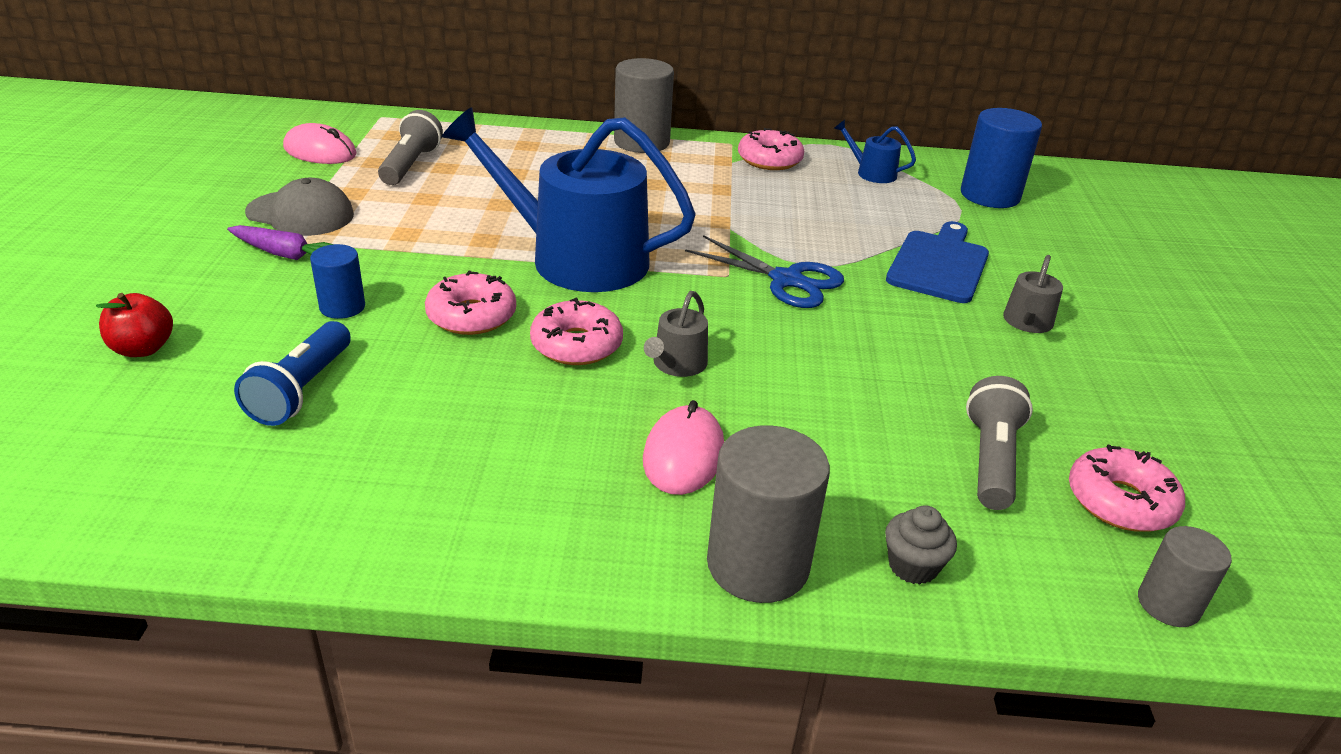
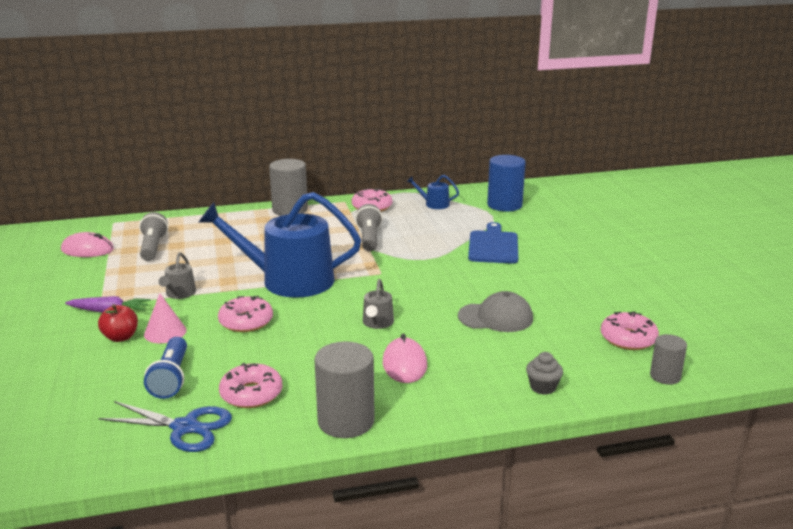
camera: 15 degrees left, 10 degrees down
(143, 349) = (56, 378): red apple -> red apple (120, 337)
(300, 214) = (101, 287): grey cap -> grey cap (495, 317)
(342, 307) = (165, 332): blue cylinder -> pink cone
(576, 345) = (316, 324): pink donut -> pink donut (251, 394)
(757, 565) = (468, 403): grey cylinder -> grey cylinder (346, 421)
(786, 280) = (415, 269): blue scissors -> blue scissors (185, 427)
(991, 460) = (560, 334): grey flashlight -> grey flashlight (369, 238)
(1027, 323) = (551, 266): grey watering can -> grey watering can (179, 294)

